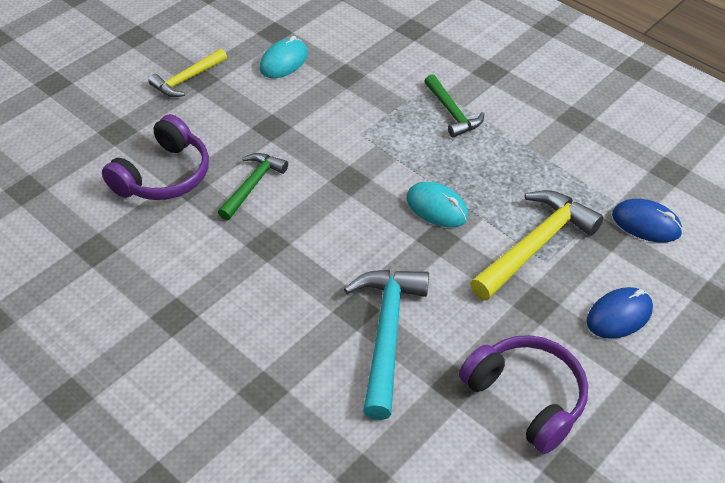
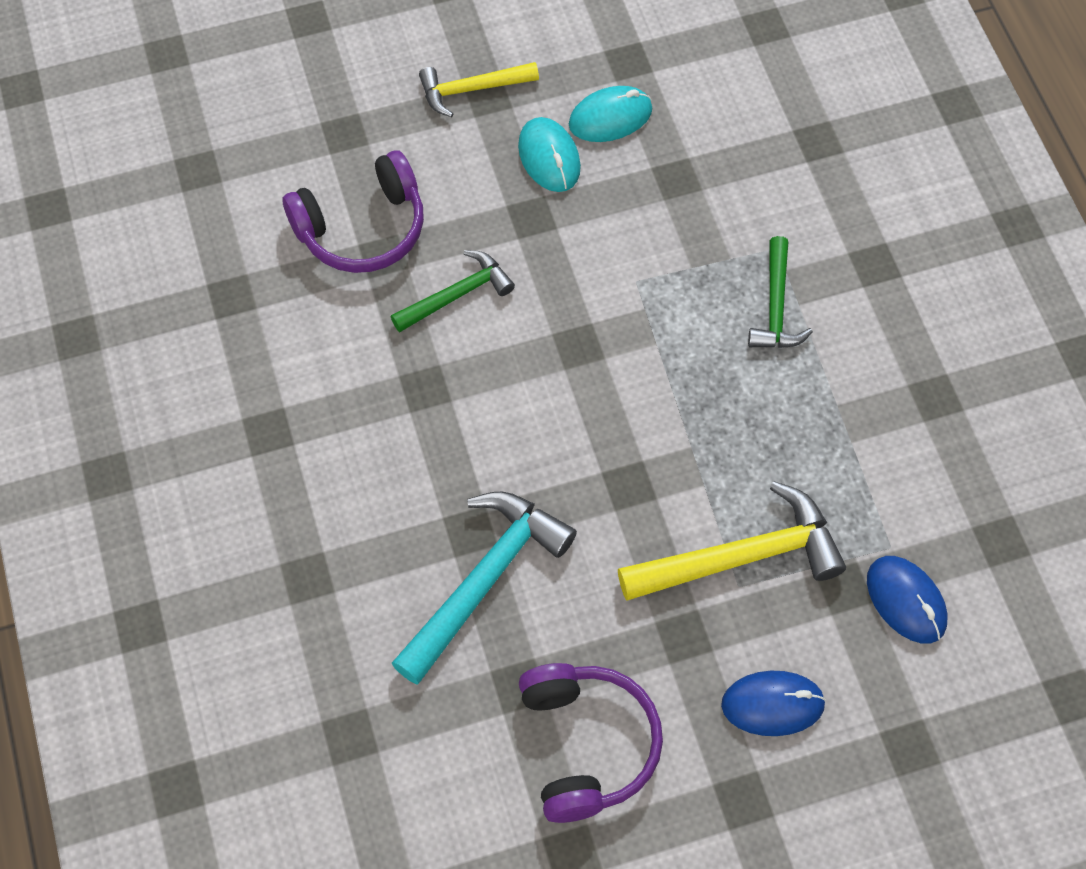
camera: 30 degrees right, 15 degrees up
(437, 207) = (657, 440): turquoise mouse -> turquoise mouse (549, 157)

